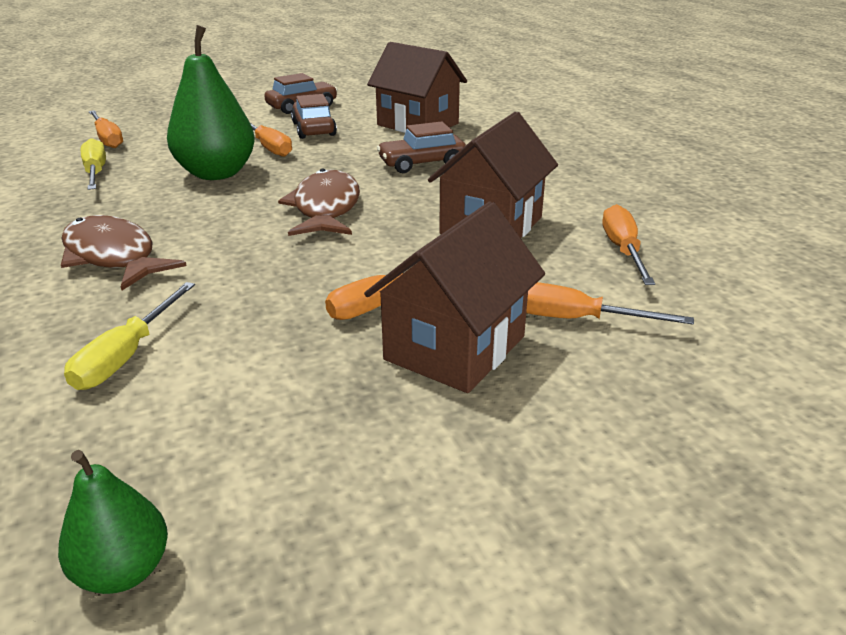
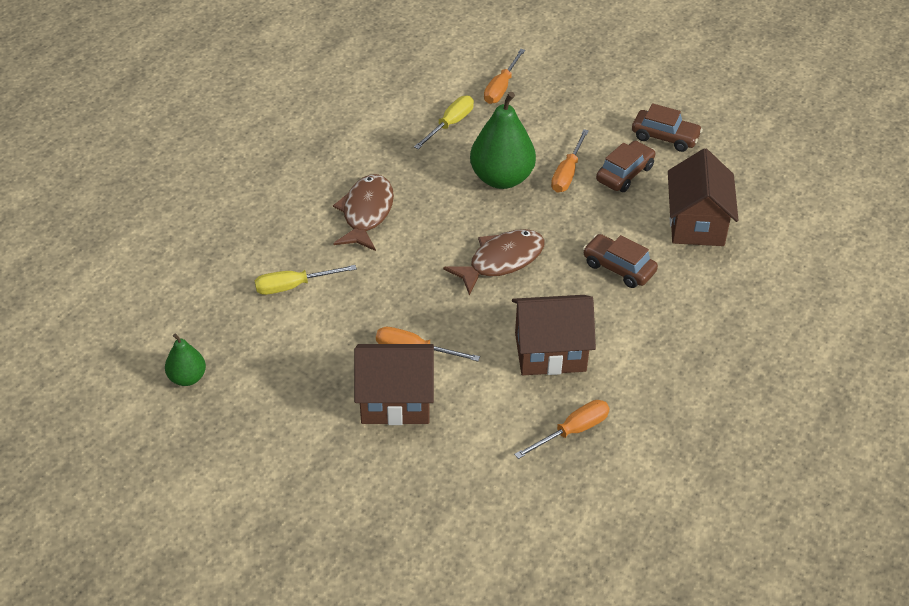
camera: 55 degrees right, 15 degrees up
(575, 319) = (464, 438): orange screwdriver -> none

